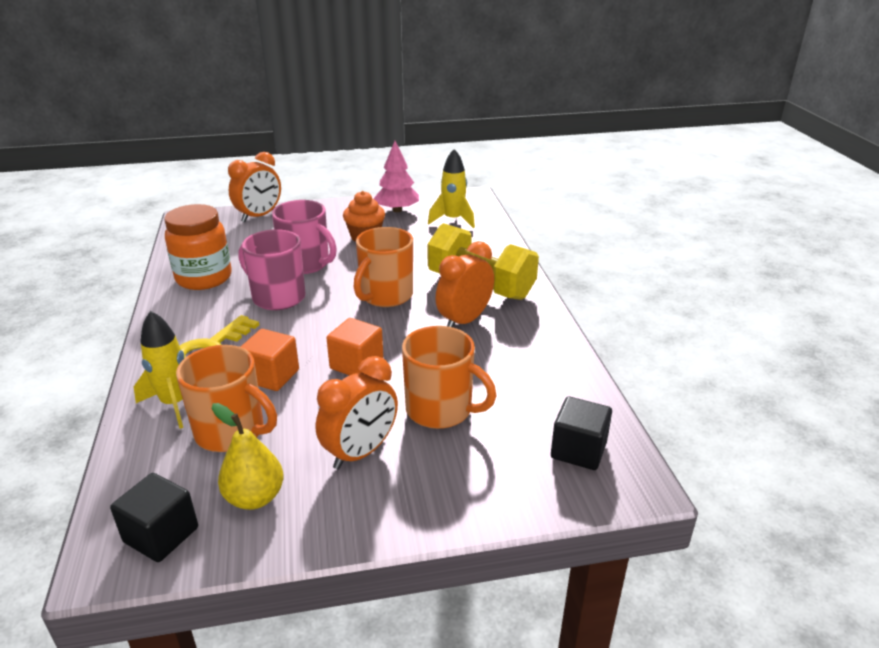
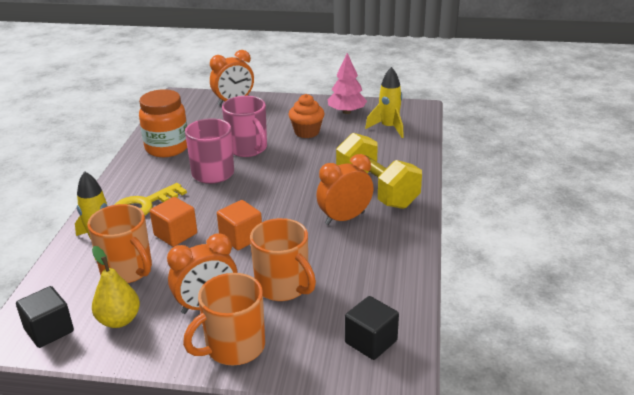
camera: 20 degrees right, 0 degrees up
(385, 296) = (294, 186): orange mug -> orange mug (234, 347)

